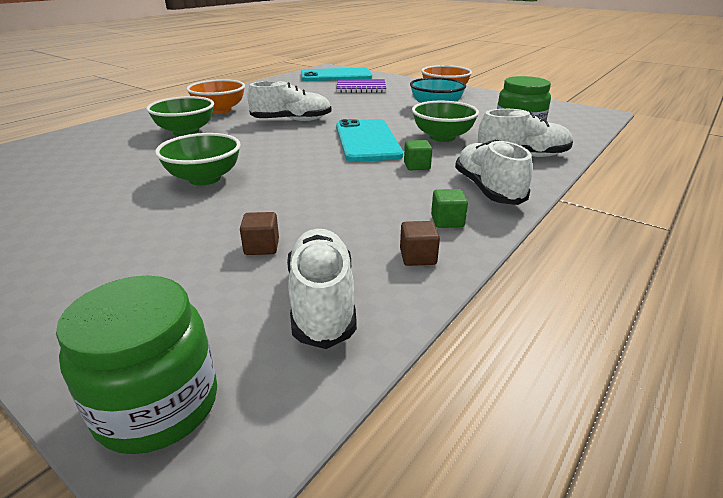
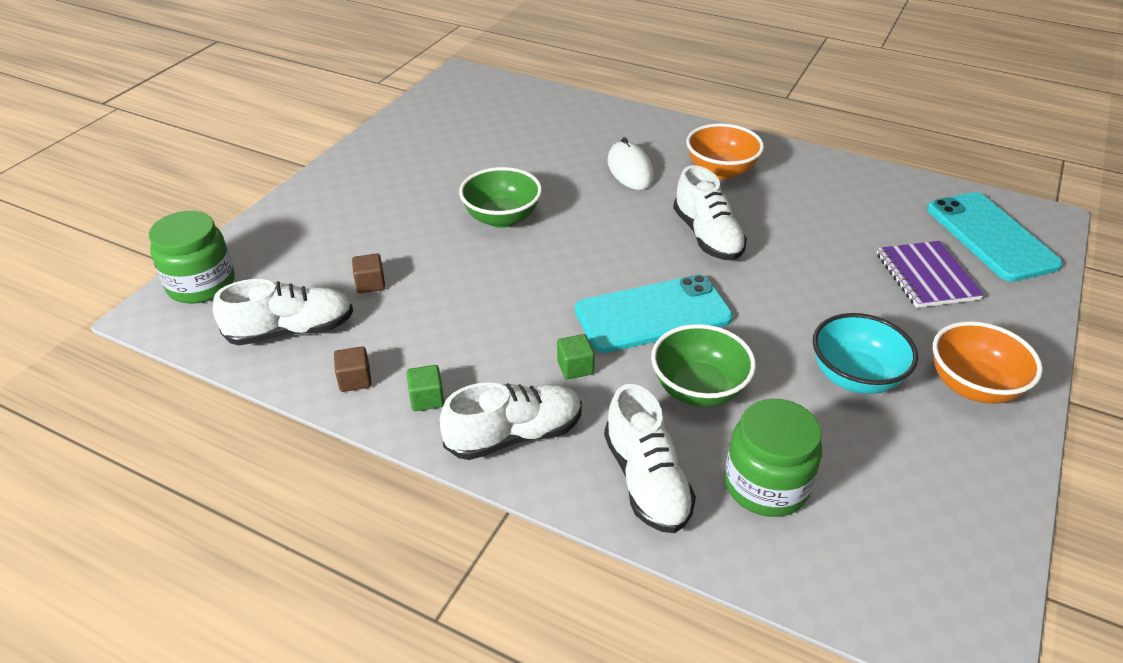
camera: 80 degrees right, 10 degrees up
(186, 132) = (630, 169): green bowl -> white mouse

